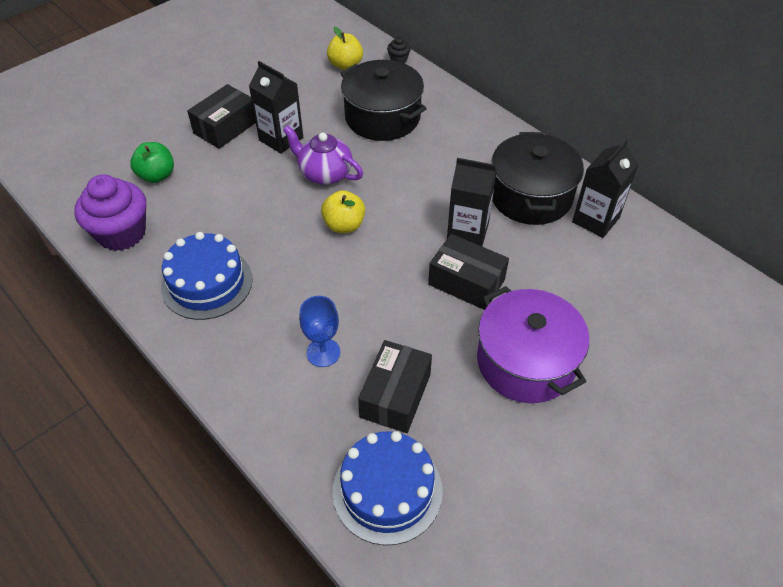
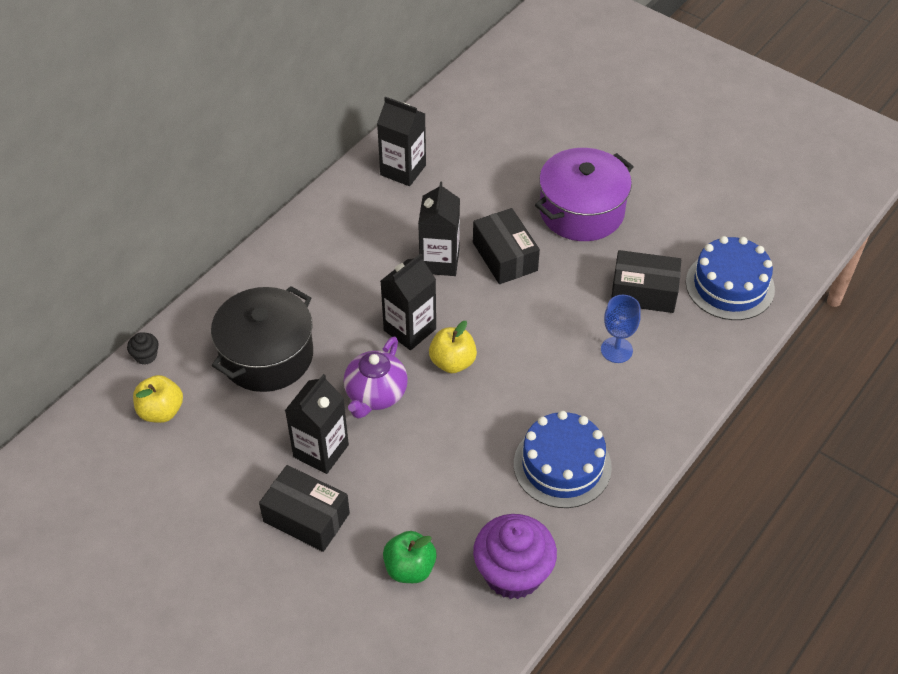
camera: 100 degrees left, 0 degrees up
(388, 202) = (410, 329): none -> black carton
(466, 282) = (505, 256): black box -> black box turned 45 degrees counterclockwise
(530, 196) = (378, 217): black pot -> none

